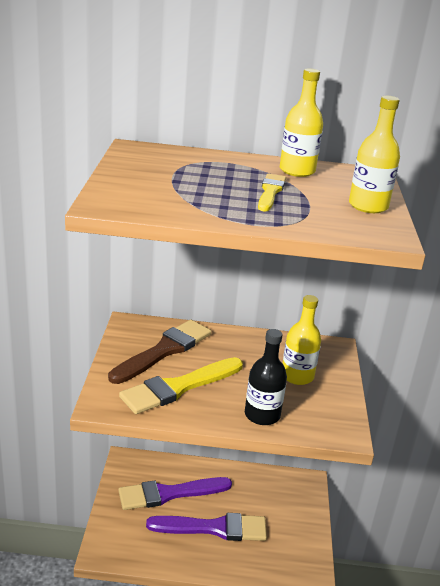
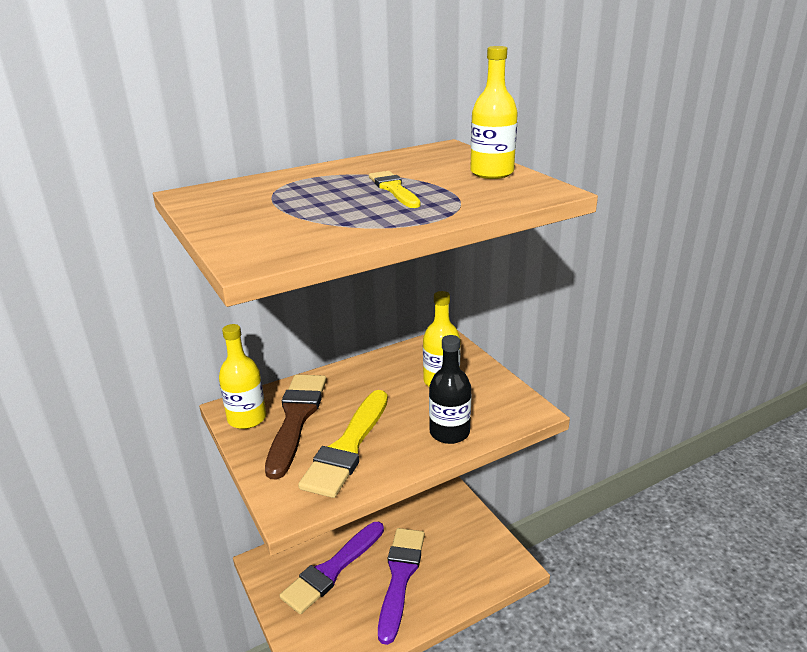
camera: 30 degrees left, 0 degrees up
(214, 528) = (400, 577): purple brush -> purple brush turned 45 degrees counterclockwise
(297, 171) = (385, 164): yellow bottle -> yellow bottle (247, 418)

